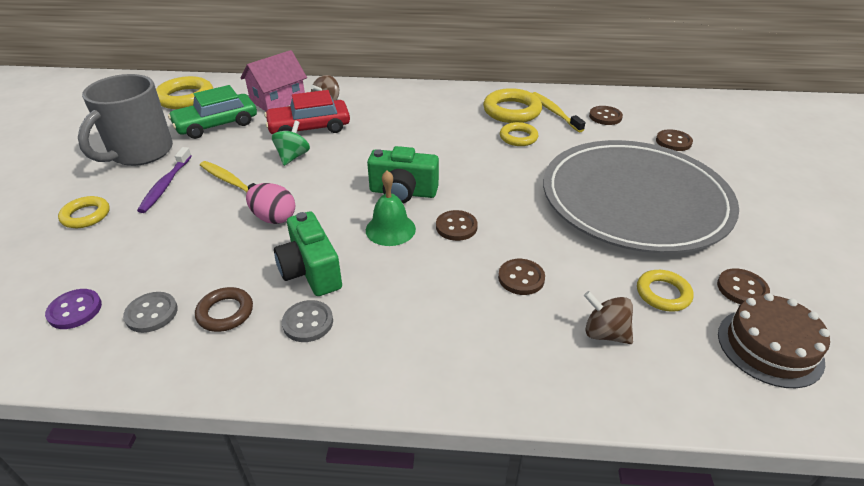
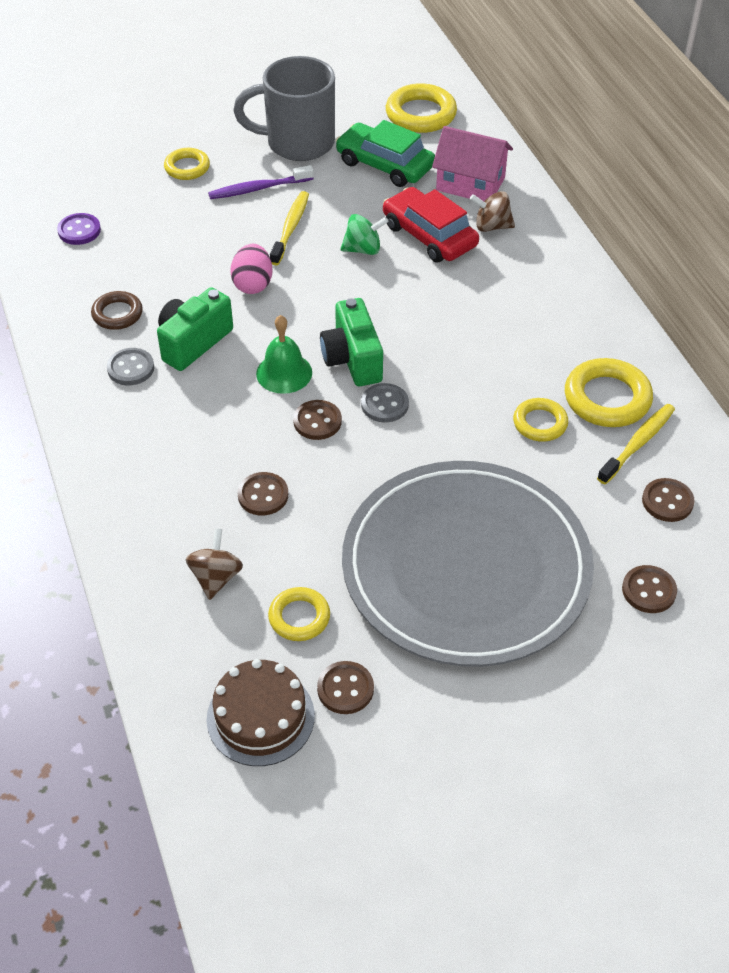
camera: 65 degrees right, 10 degrees up
(151, 313) = (96, 273): grey button -> grey button (384, 404)

